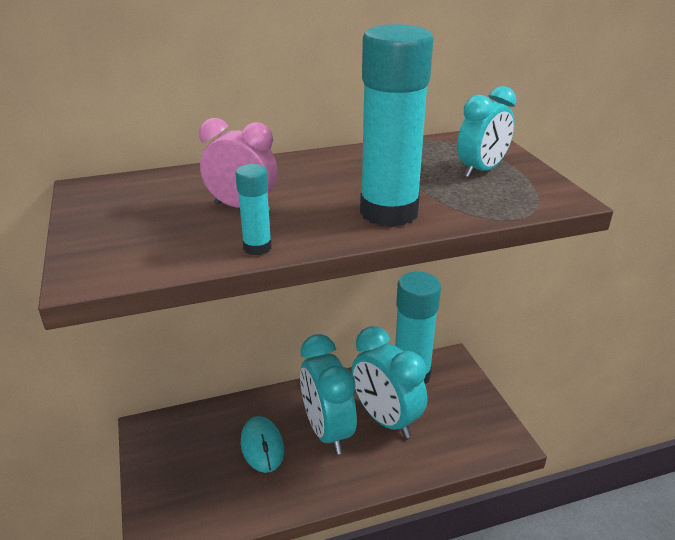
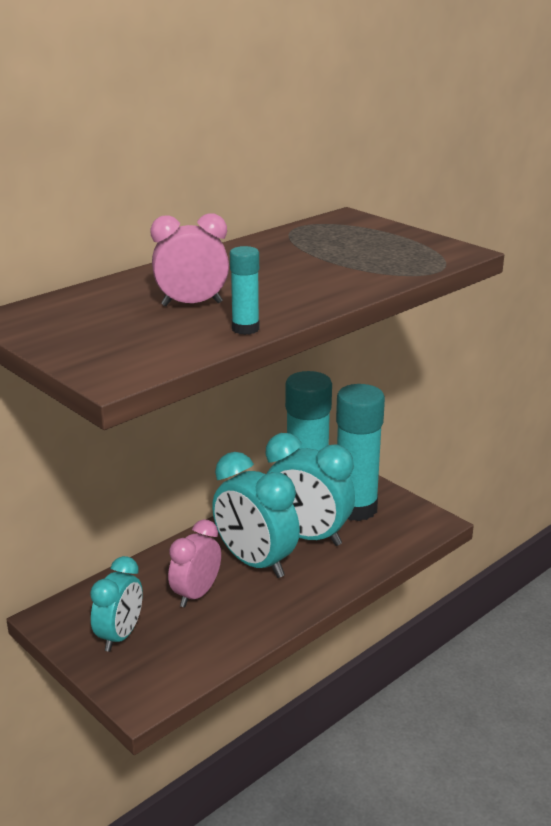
camera: 25 degrees left, 5 degrees down
(262, 446) = (196, 594): turquoise mouse -> pink clock
(389, 212) = (329, 285): turquoise glue stick -> turquoise glue stick (355, 508)
(481, 170) = (374, 242): turquoise clock -> turquoise clock (120, 636)

